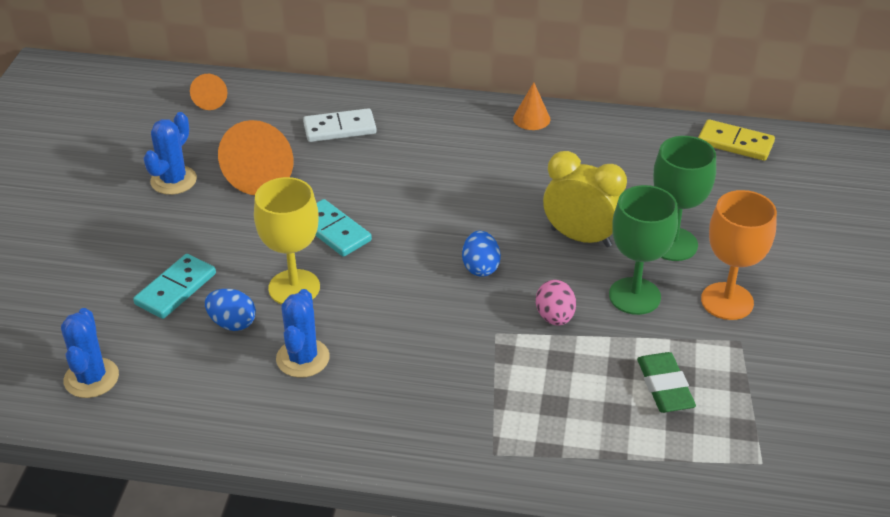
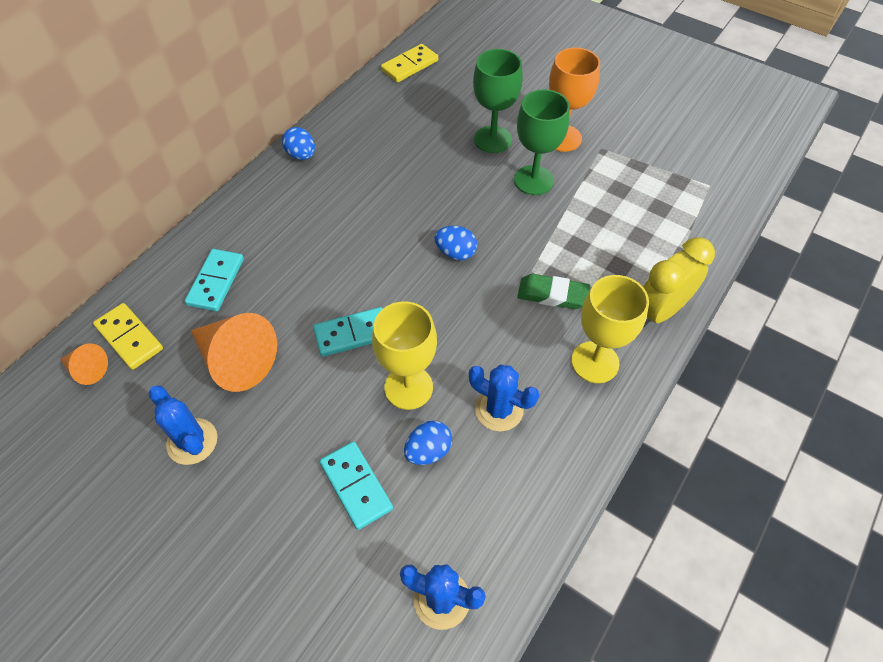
camera: 65 degrees left, 15 degrees up
(253, 107) = (129, 338): none -> yellow domino
(339, 128) = (216, 282): white domino -> turquoise domino
(403, 417) = (595, 362): none -> yellow goblet
(531, 118) = (301, 155): orange cone -> blue egg
(555, 317) = (532, 231): pink egg -> none
(581, 237) = (457, 183): yellow clock -> yellow clock (659, 311)
(665, 387) = (627, 202): green eraser -> green eraser (552, 295)

